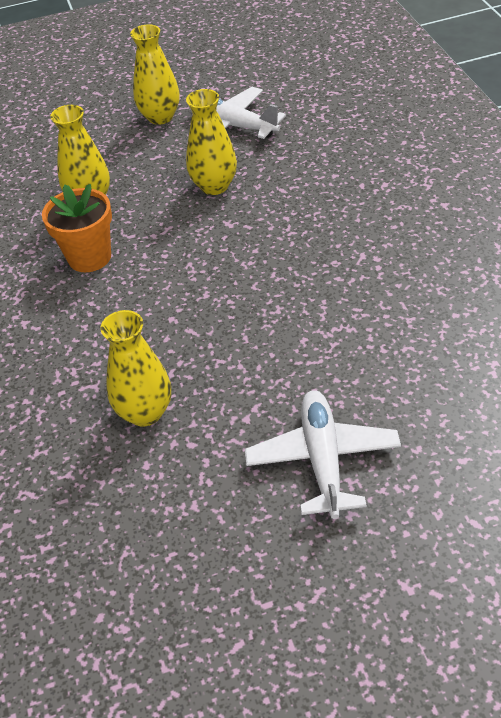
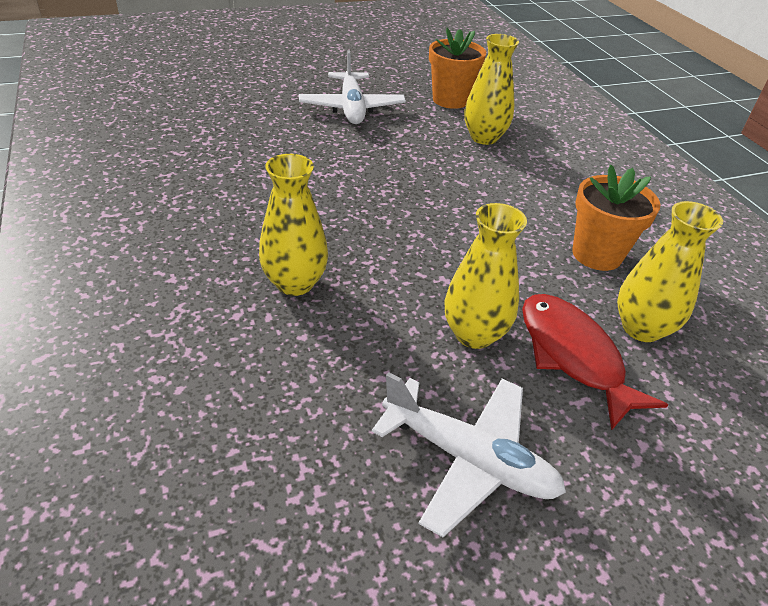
camera: 170 degrees right, 5 degrees down
(150, 179) = (572, 356): none -> red fish
(160, 117) = (614, 502): yellow vase -> yellow vase (295, 283)
(172, 501) = (450, 100): none -> orange flower pot

